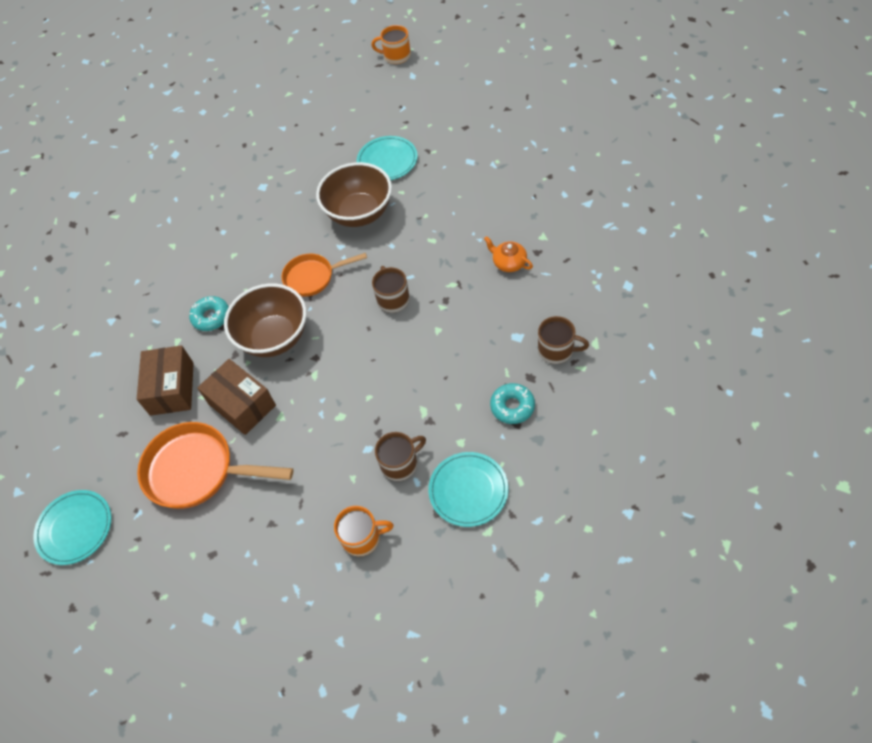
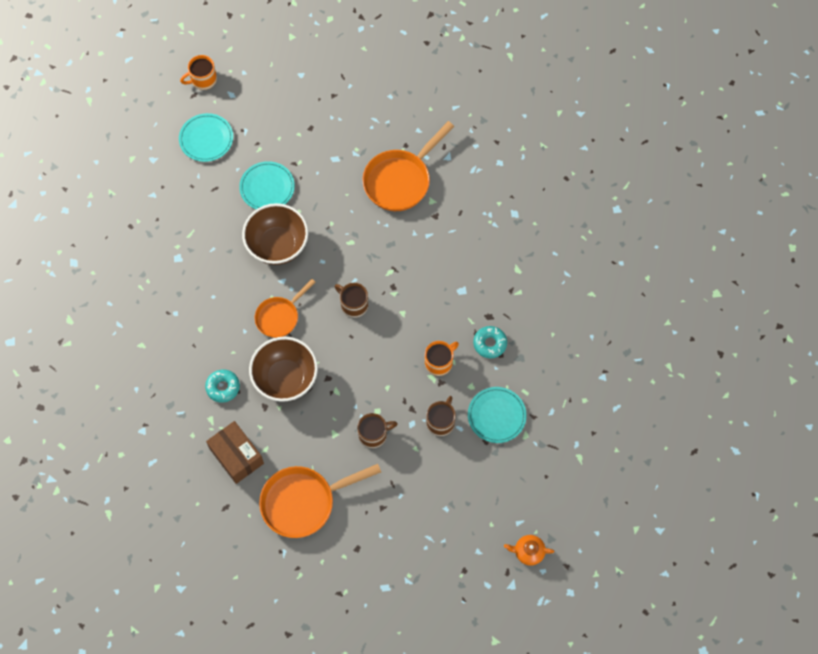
camera: 40 degrees left, 10 degrees up
(75, 528) = (246, 587): turquoise plate -> turquoise plate (206, 139)
(242, 404) = (299, 440): brown box -> none
(362, 538) = (449, 483): orange mug -> orange mug (439, 362)
(508, 262) = (420, 234): orange teapot -> orange teapot (528, 552)
(522, 205) = (400, 180): none -> orange pan
(556, 350) = (494, 287): brown mug -> brown mug (373, 435)

